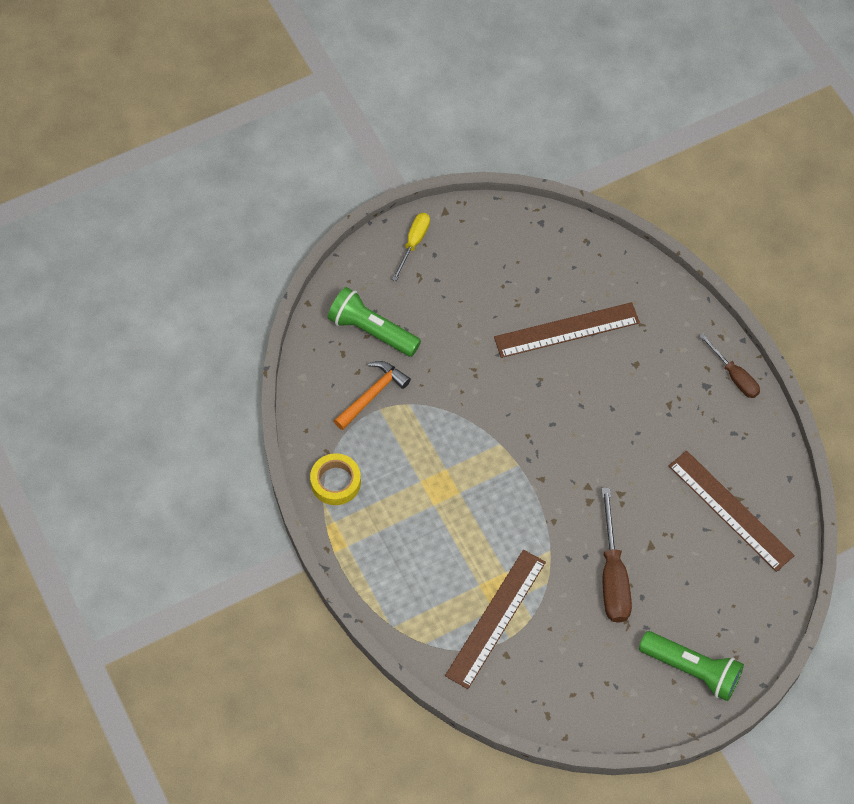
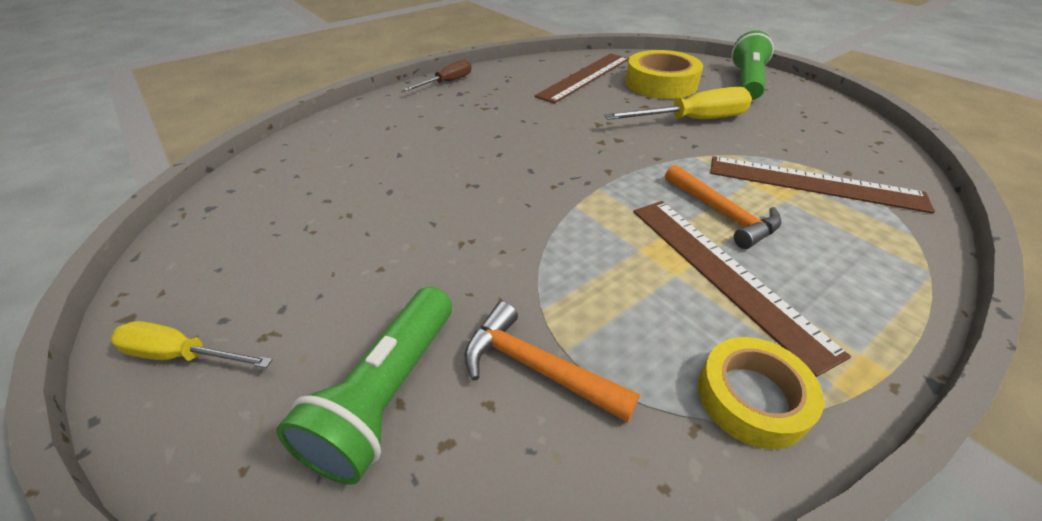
camera: 100 degrees left, 20 degrees down
(472, 535) = (722, 214): none -> orange hammer
(566, 330) = (393, 171): brown ruler -> brown ruler (723, 273)
(613, 575) = (692, 120): brown screwdriver -> yellow screwdriver
(701, 580) = (661, 83): none -> yellow tape

